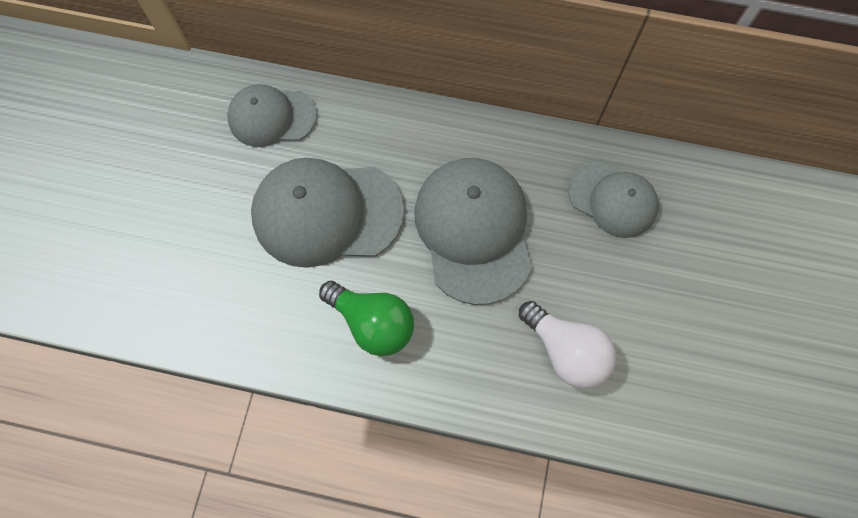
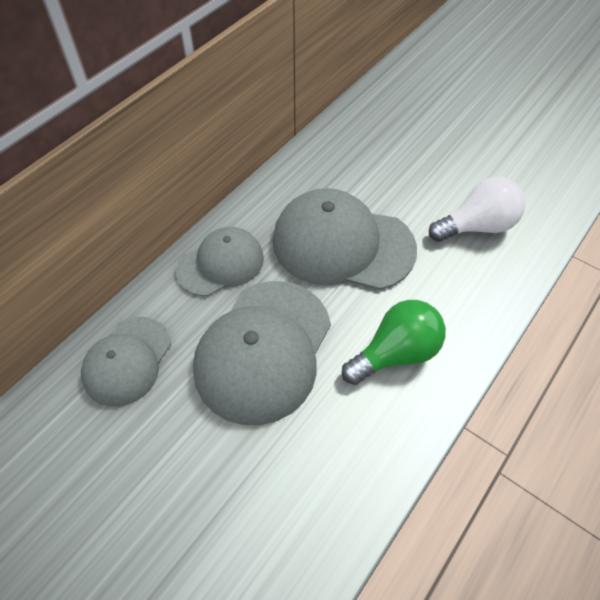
camera: 65 degrees left, 15 degrees down
(613, 200) = (363, 151): grey cap -> grey cap (220, 264)

